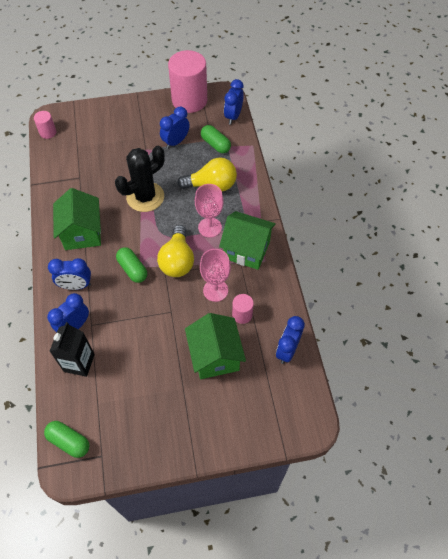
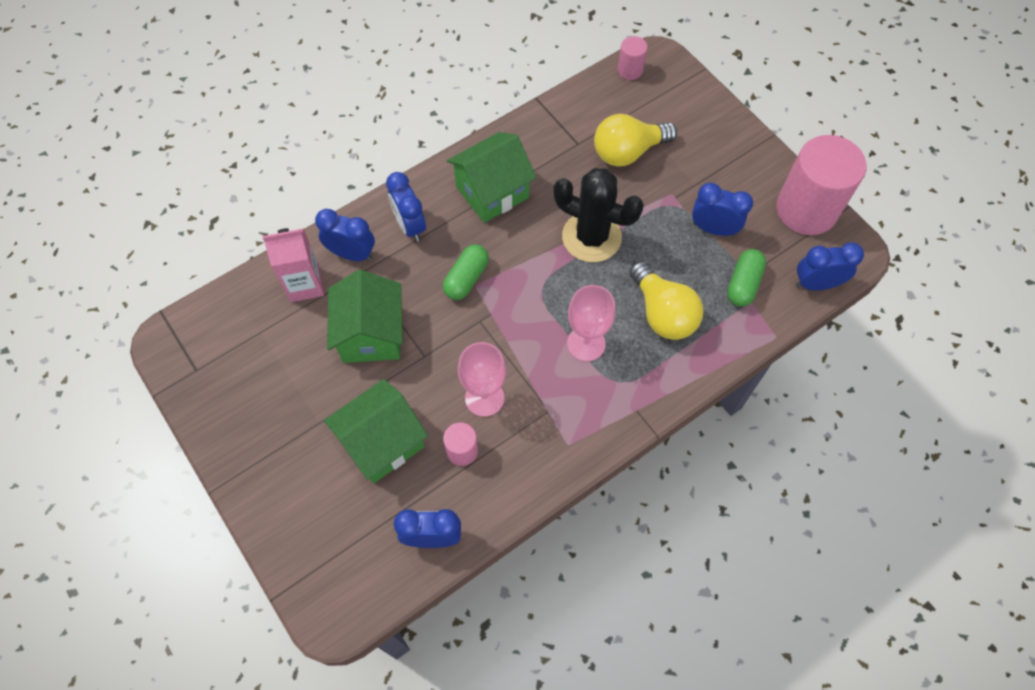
camera: 65 degrees right, 5 degrees up
(69, 441) = (201, 325): green capsule -> none
(79, 363) = (305, 284): black carton -> pink carton
(177, 260) = (508, 327): yellow light bulb -> yellow light bulb (628, 152)
(246, 250) = (574, 410): green house -> green house (371, 334)

